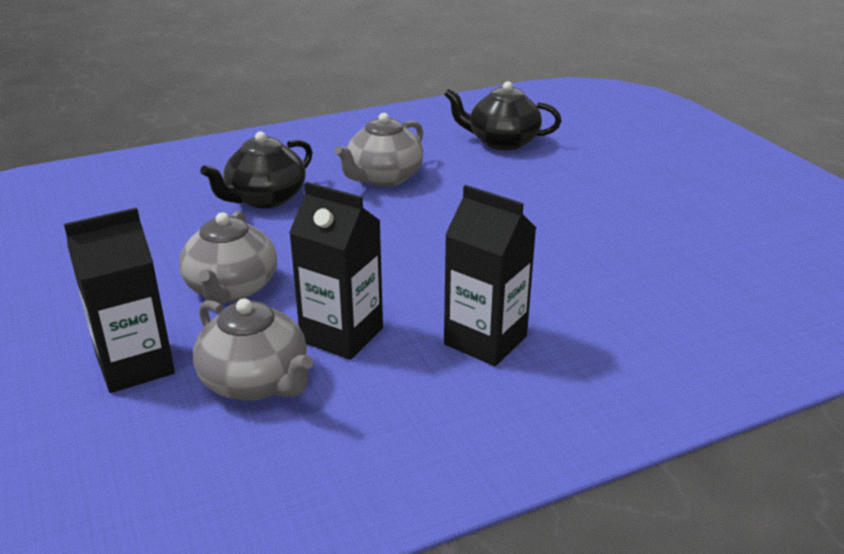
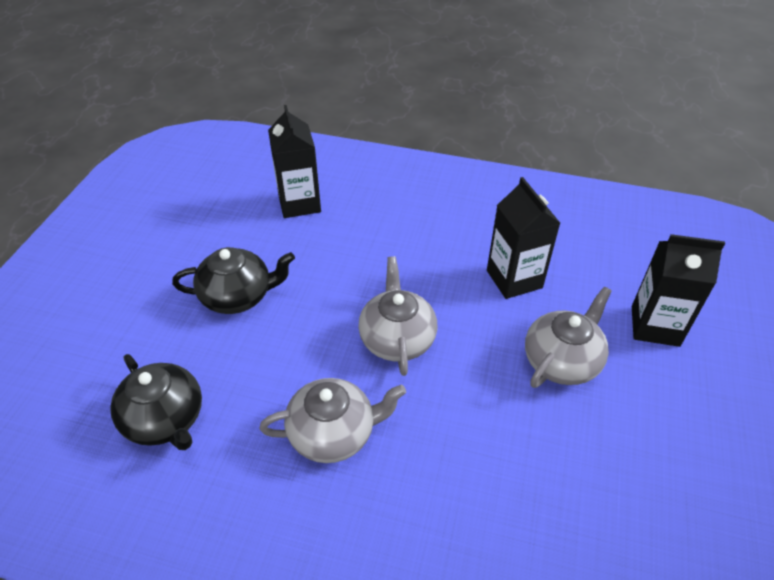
camera: 140 degrees left, 15 degrees up
(256, 382) = (585, 275): grey teapot -> grey teapot (397, 339)
(265, 198) = (465, 473): black teapot -> black teapot (238, 296)
(485, 340) = (438, 232): black carton -> black carton (299, 203)

